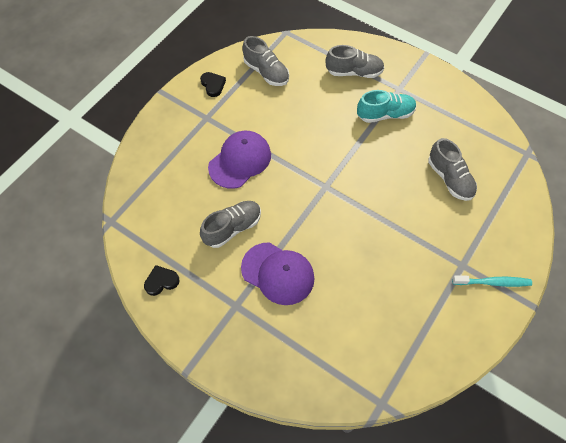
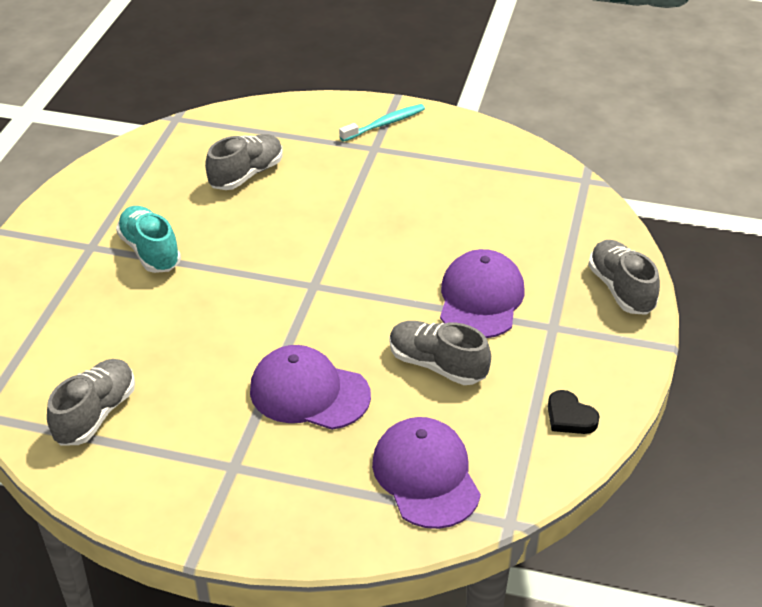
camera: 110 degrees left, 20 degrees down
(158, 195) = (426, 476): none -> purple cap
(213, 85) = (150, 482): black heart -> none
(354, 72) = (66, 302): grey shoe -> grey shoe (621, 289)
(493, 282) = (384, 124): turquoise toothbrush -> turquoise toothbrush turned 75 degrees clockwise

